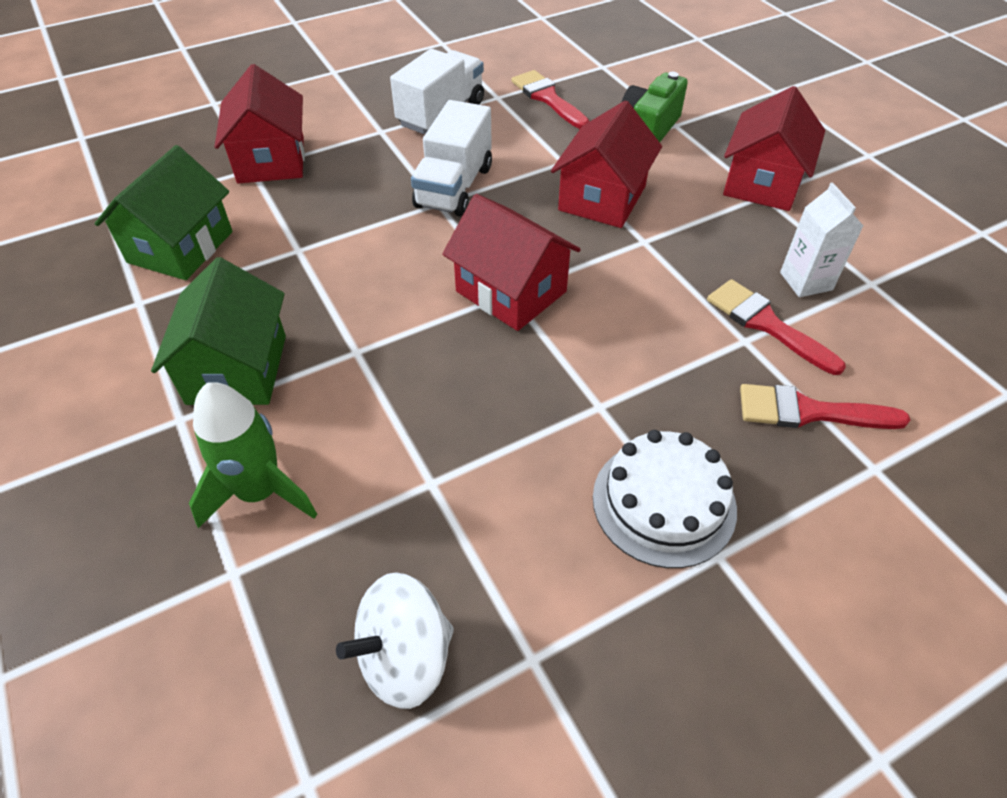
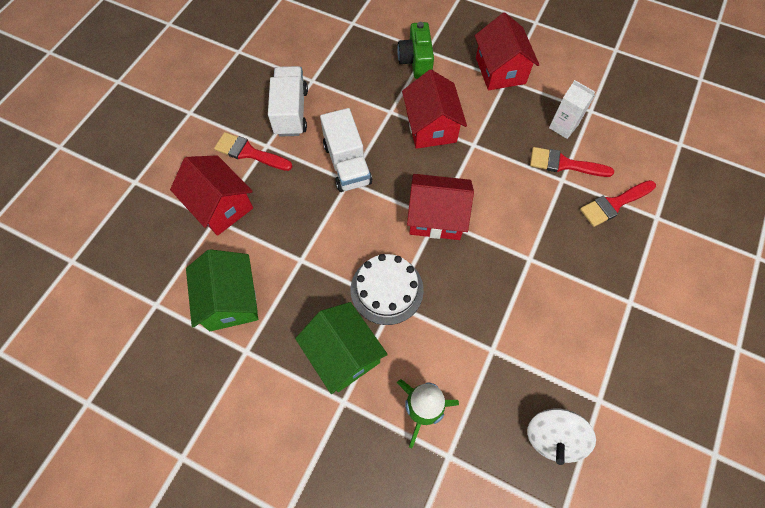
camera: 35 degrees left, 15 degrees up
(548, 98) = (342, 66): red brush -> red brush (249, 152)
(664, 502) = (592, 291): white cake -> white cake (387, 289)

